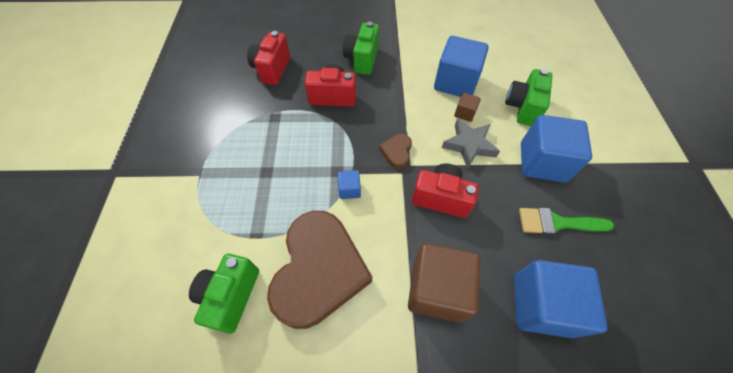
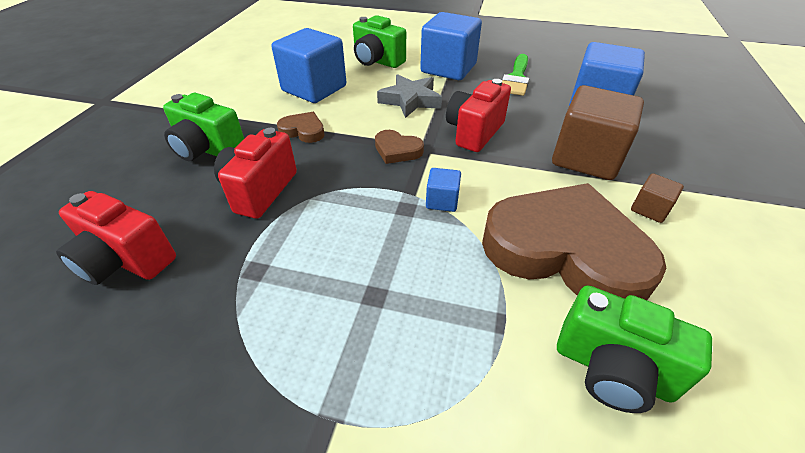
camera: 75 degrees left, 15 degrees down
(399, 95) = (303, 131): none -> brown heart
(464, 113) = (364, 93): brown cube -> brown cube (649, 209)

